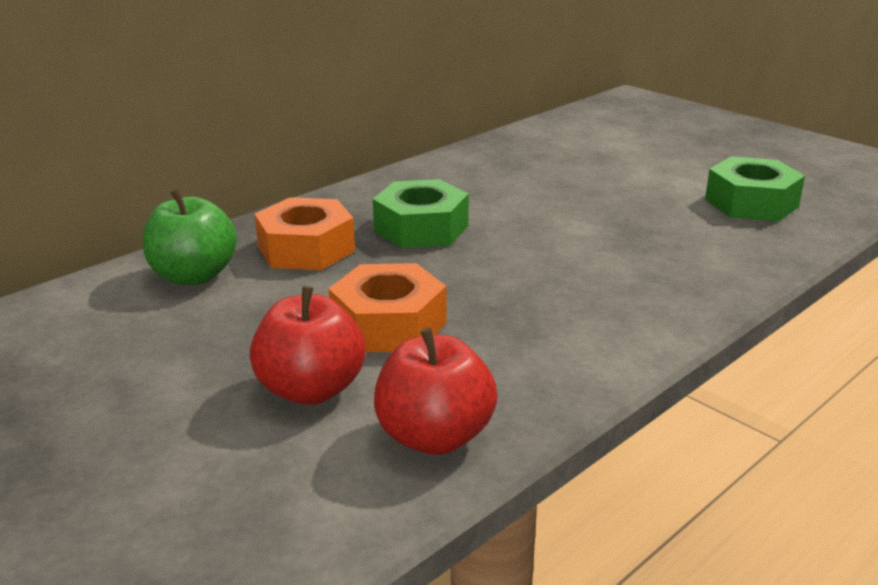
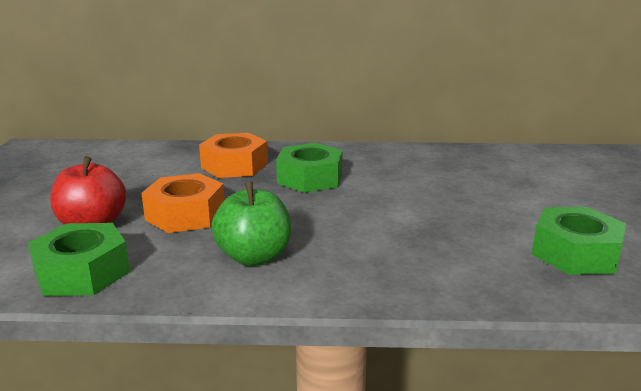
camera: 45 degrees right, 5 degrees down
(194, 276) = (166, 158): green apple -> green apple (254, 257)
(434, 436) = (82, 272): red apple -> green nut

